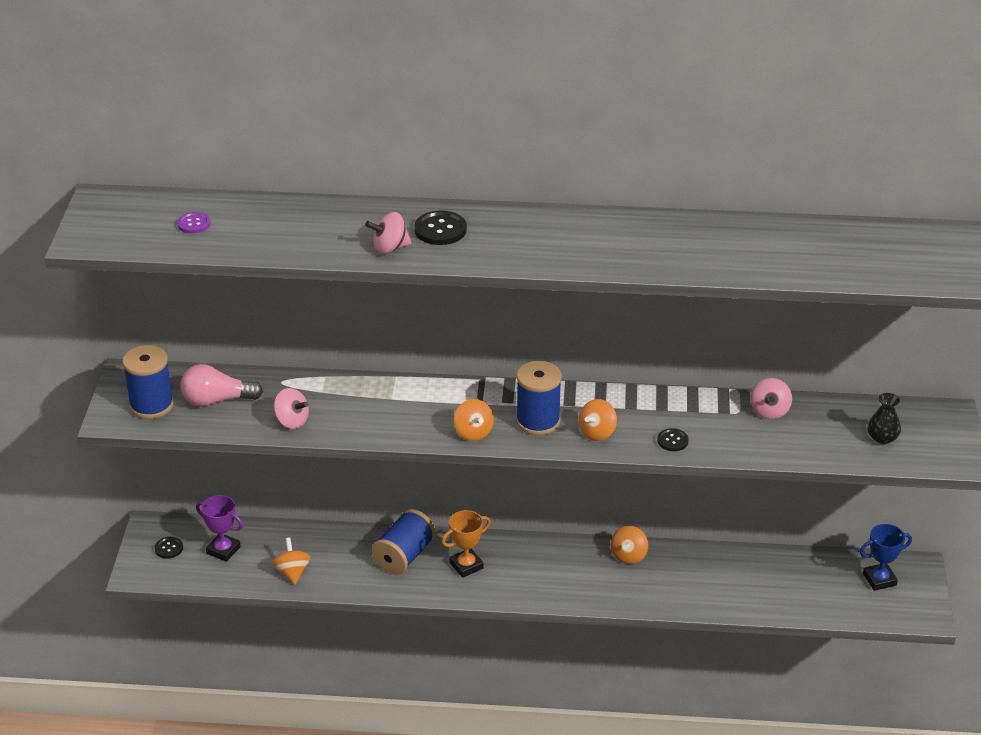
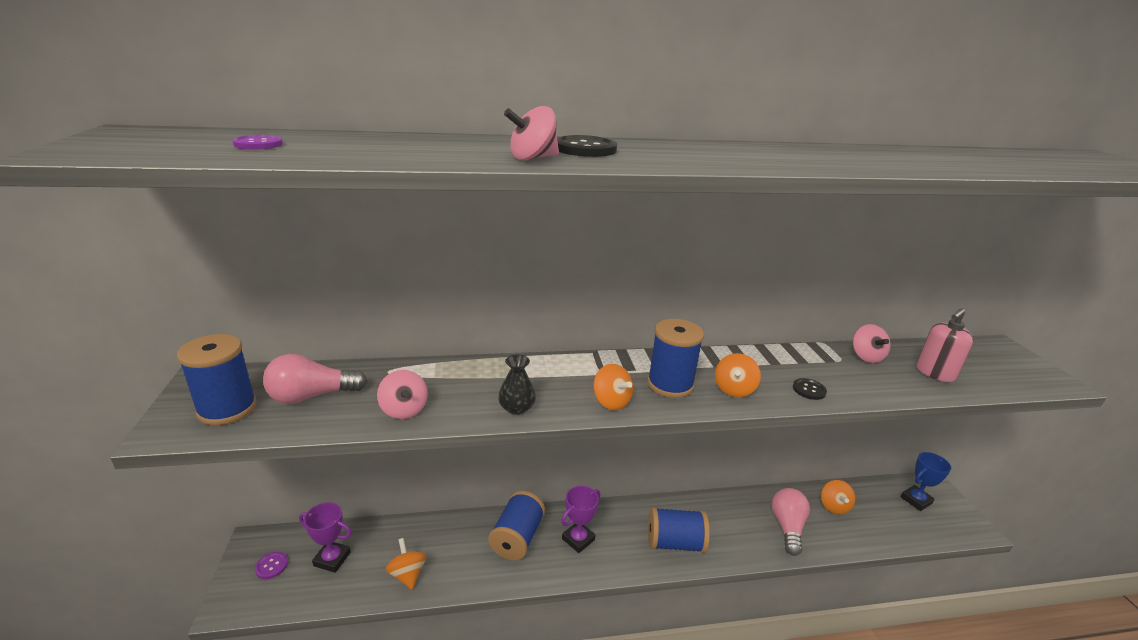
camera: 15 degrees left, 10 degrees down
(169, 548) = (271, 566): black button -> purple button
(292, 421) = (404, 410): pink spinning top -> pink spinning top turned 45 degrees clockwise
(466, 565) = (578, 539): orange trophy -> purple trophy
(566, 582) = (674, 543): none -> blue spool
(628, 556) = (714, 508): orange spinning top -> orange spinning top (834, 506)
(701, 585) = (787, 527): none -> pink light bulb
(827, 437) = (934, 373): none -> pink soap dispenser
(882, 438) = (978, 369): black vase -> black vase (516, 408)

